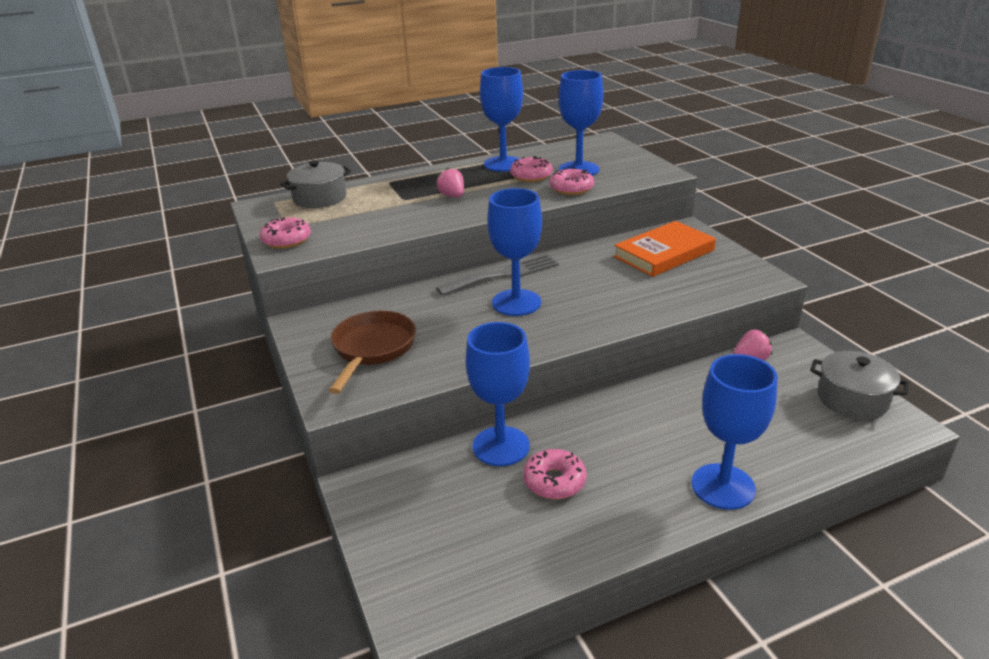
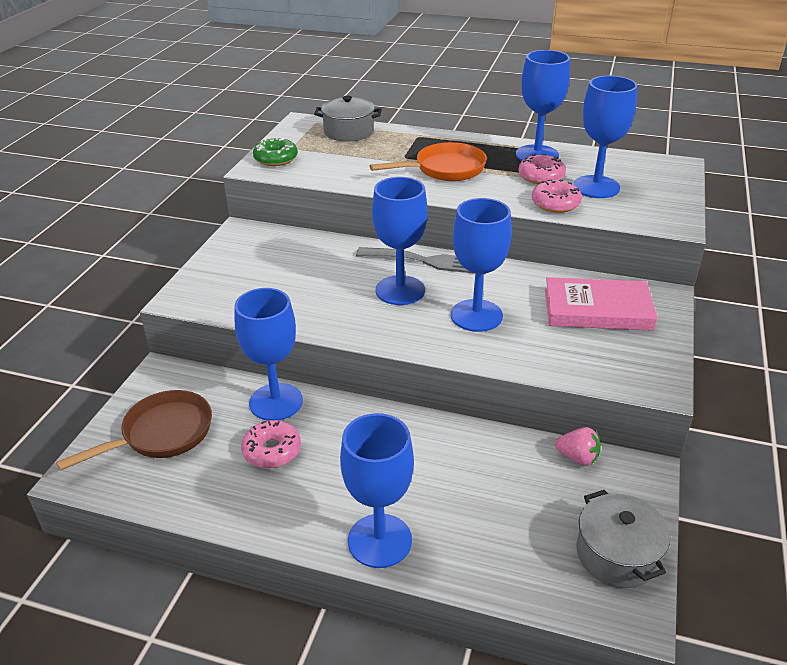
camera: 40 degrees right, 5 degrees up
(286, 240) = (276, 159): pink donut -> green donut
(372, 349) = (252, 275): brown pan -> brown pan (161, 434)
(452, 196) = (445, 169): pink strawberry -> orange pan
(597, 293) = (476, 315): none -> blue goblet
(664, 253) = (597, 309): orange book -> pink book

